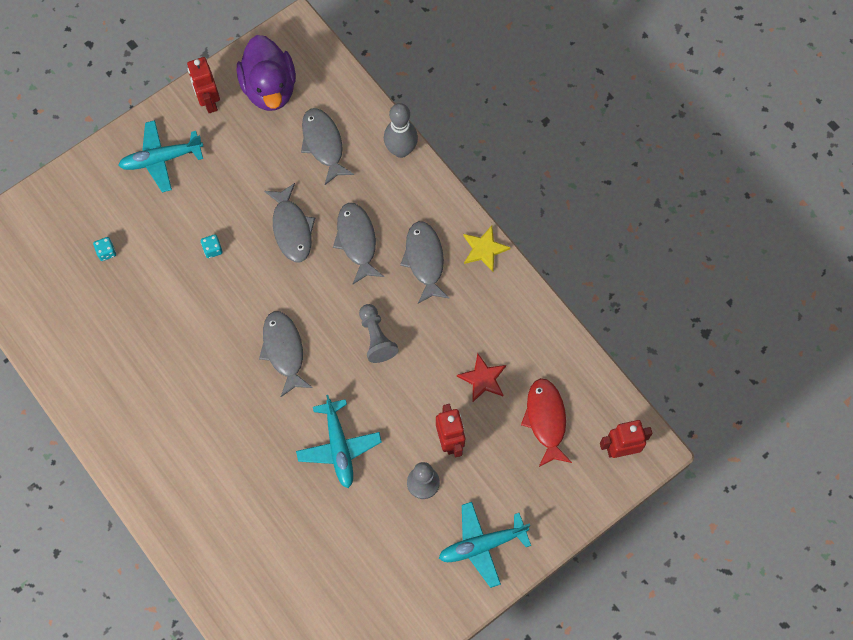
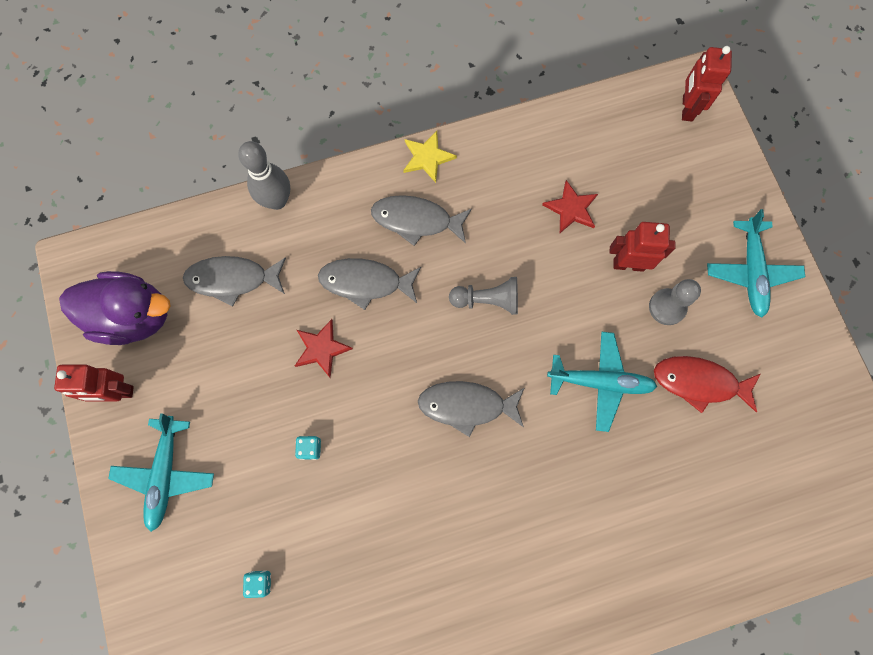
camera: 70 degrees left, 5 degrees up
(291, 229) = (322, 348): grey fish -> red star
(546, 420) = (635, 164): red fish -> red fish (699, 382)

